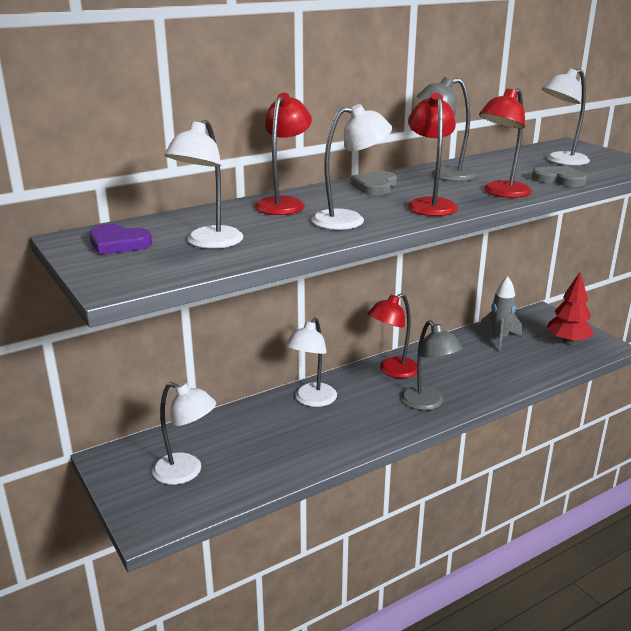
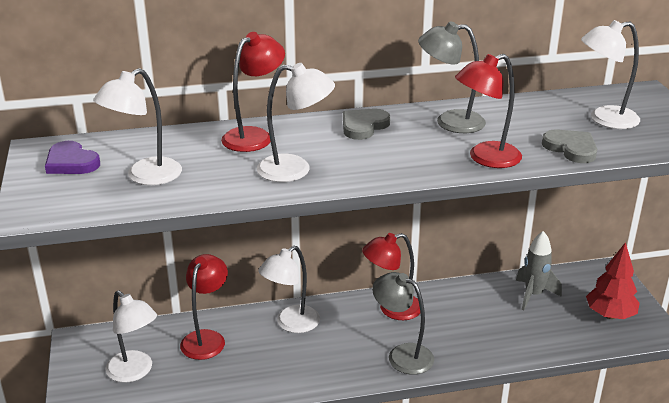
camera: 20 degrees right, 5 degrees up
(427, 403) = (402, 355): grey lamp -> grey lamp turned 135 degrees clockwise
(429, 204) = (394, 162): red lamp -> red lamp (206, 338)

